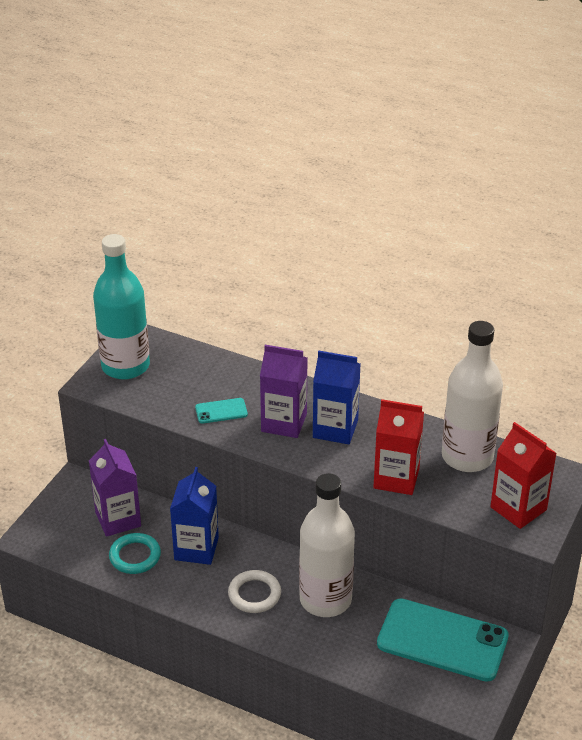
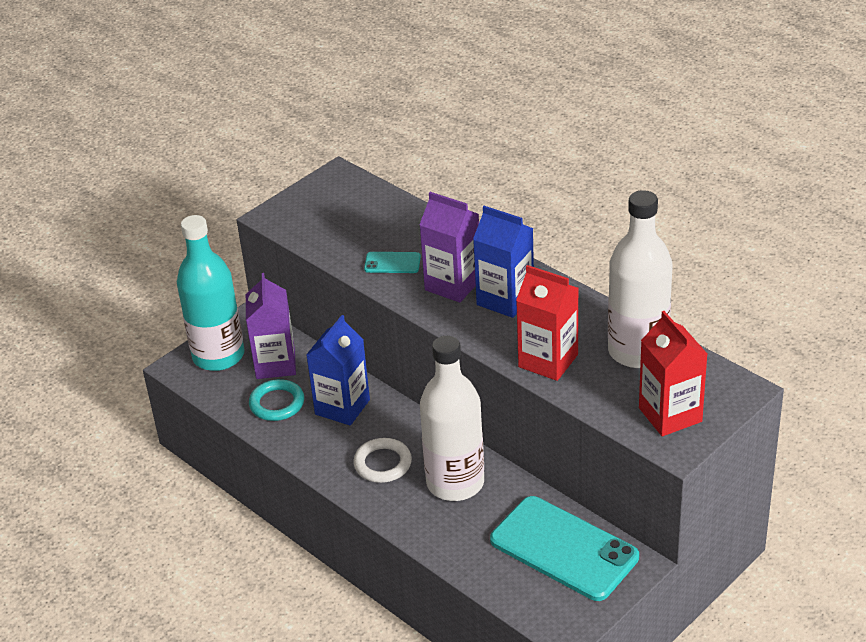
camera: 20 degrees right, 0 degrees up
(125, 366) = (314, 204): turquoise bottle -> turquoise bottle (218, 356)

